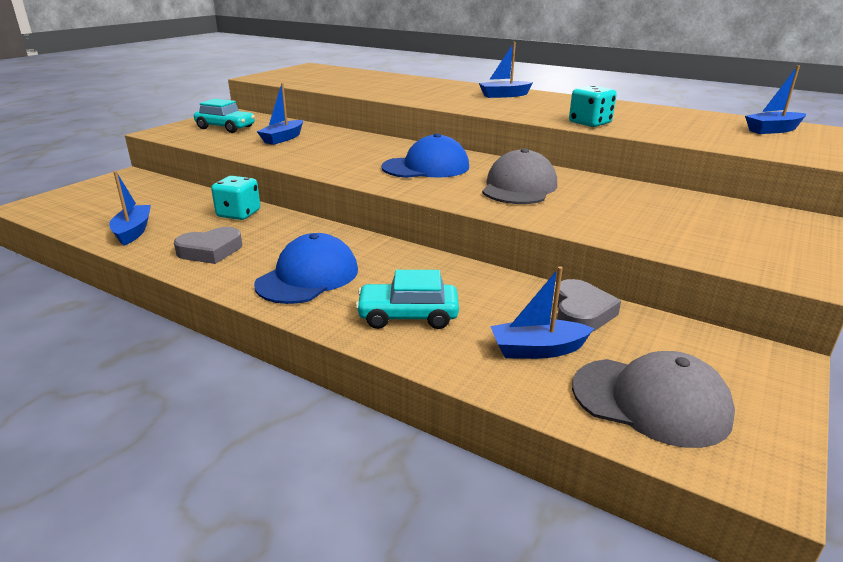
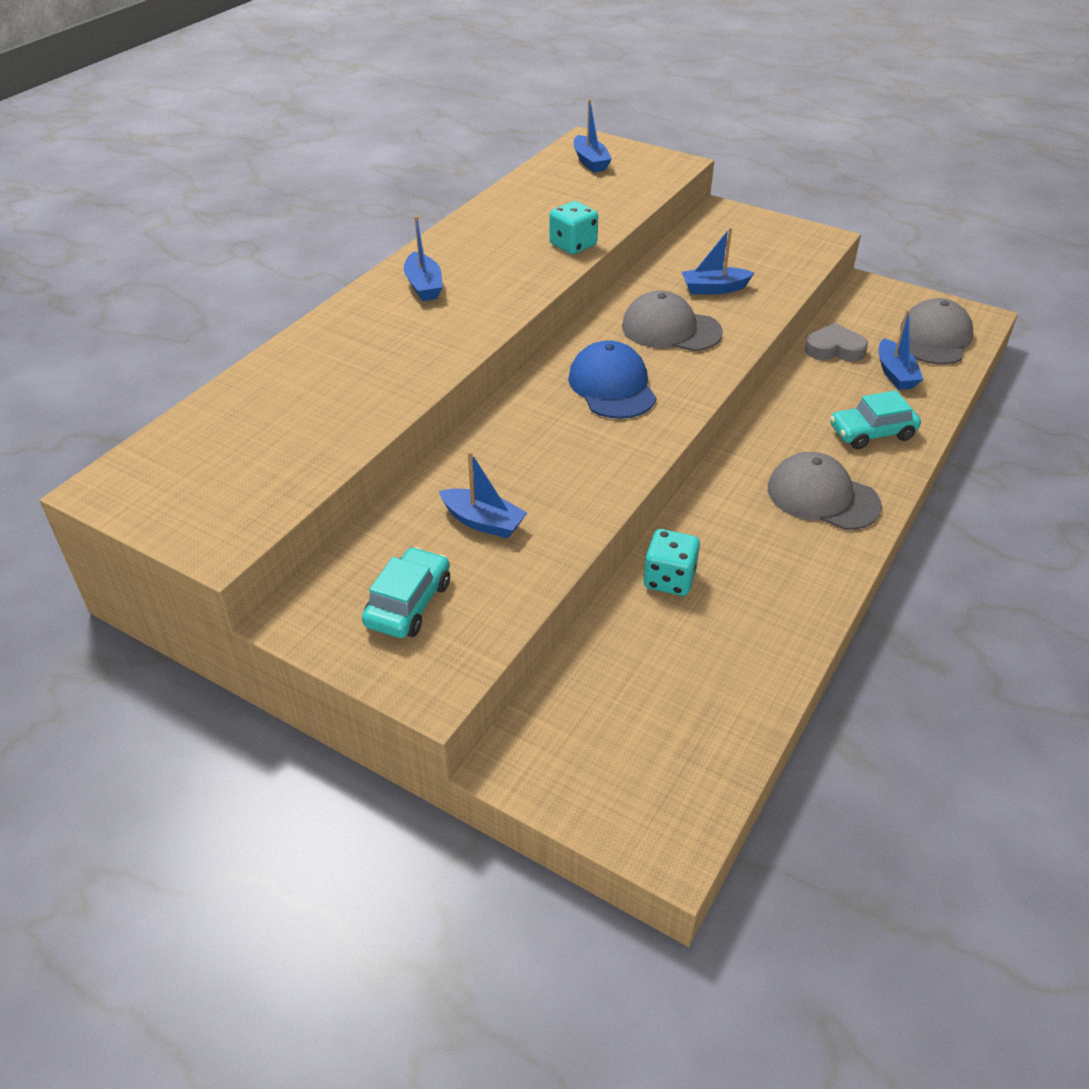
camera: 90 degrees left, 15 degrees up
(133, 231) = (745, 671): blue boat -> blue boat (714, 289)
(210, 251) = (784, 581): grey heart -> none
(308, 277) = (822, 497): blue cap -> grey cap
(408, 316) = (871, 433): turquoise car -> turquoise car turned 75 degrees clockwise

